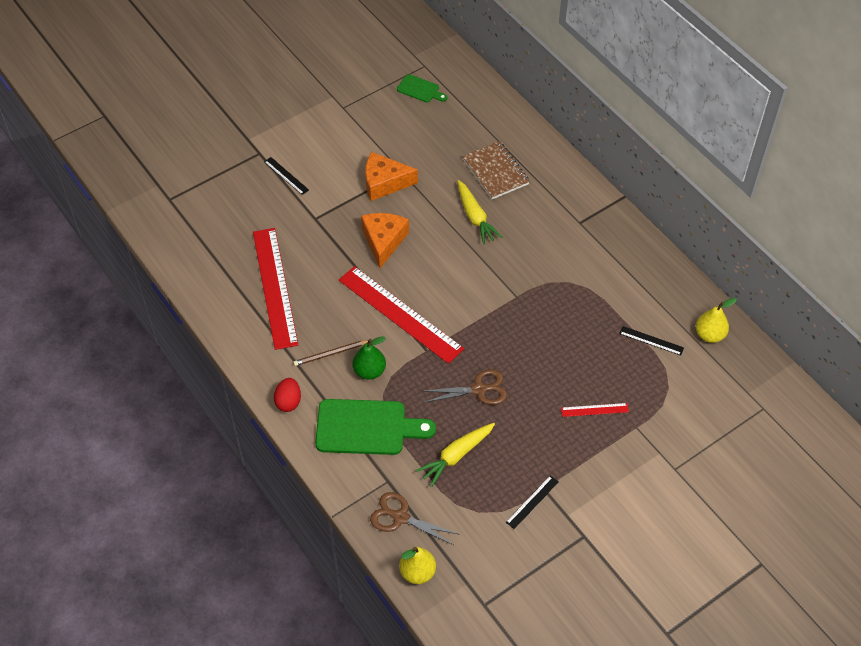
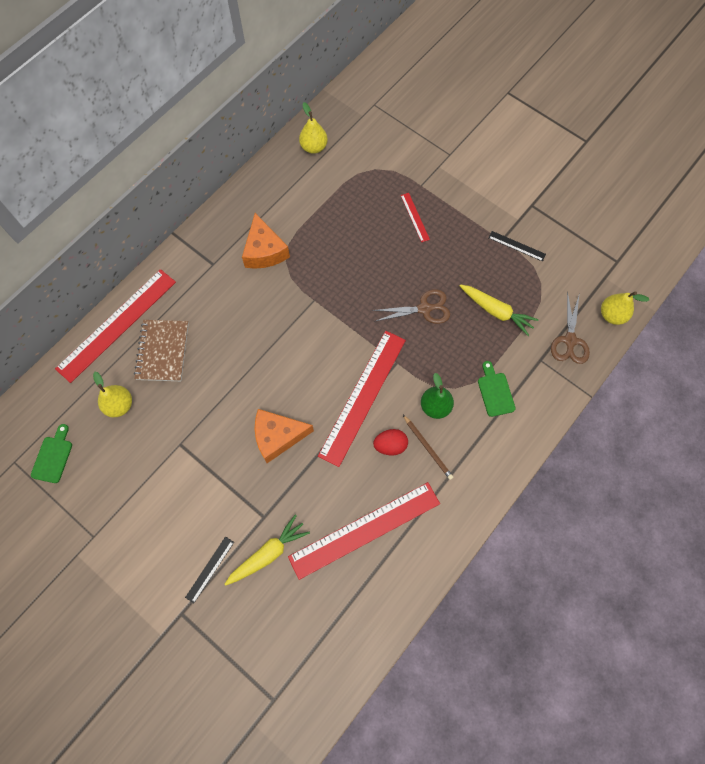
camera: 105 degrees left, 15 degrees up
(288, 402) = (493, 470): red egg -> red egg (390, 445)
(367, 427) = (495, 392): green cutting board -> green cutting board, size x0.52
(384, 183) = (199, 457): orange cheese -> orange cheese (264, 251)
(452, 136) = (119, 405): none -> yellow pear
(475, 217) = (226, 357): yellow carrot -> yellow carrot (268, 553)
(479, 389) = (424, 309): brown scissors -> brown scissors turned 105 degrees clockwise
(495, 172) = (162, 351): brown notebook -> brown notebook turned 45 degrees counterclockwise
(533, 143) = (117, 324): none -> red ruler
(651, 340) = (332, 187): black ruler -> none

